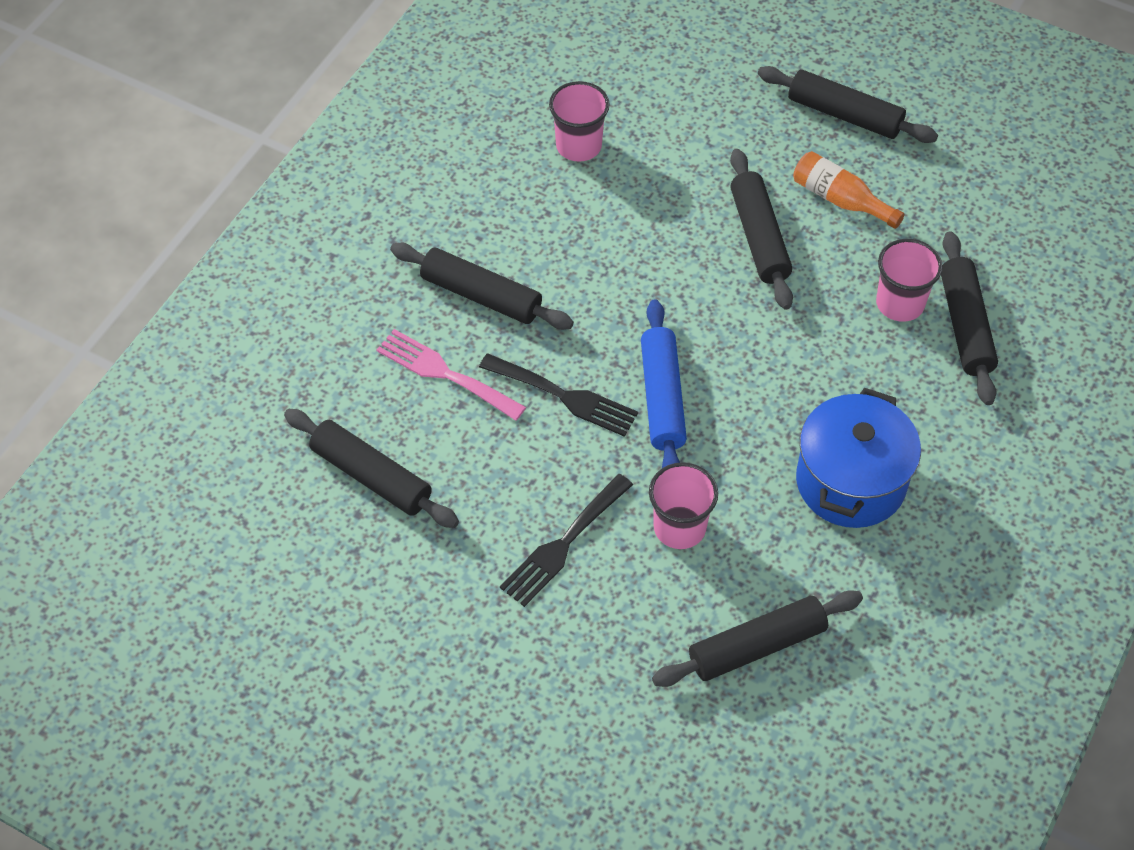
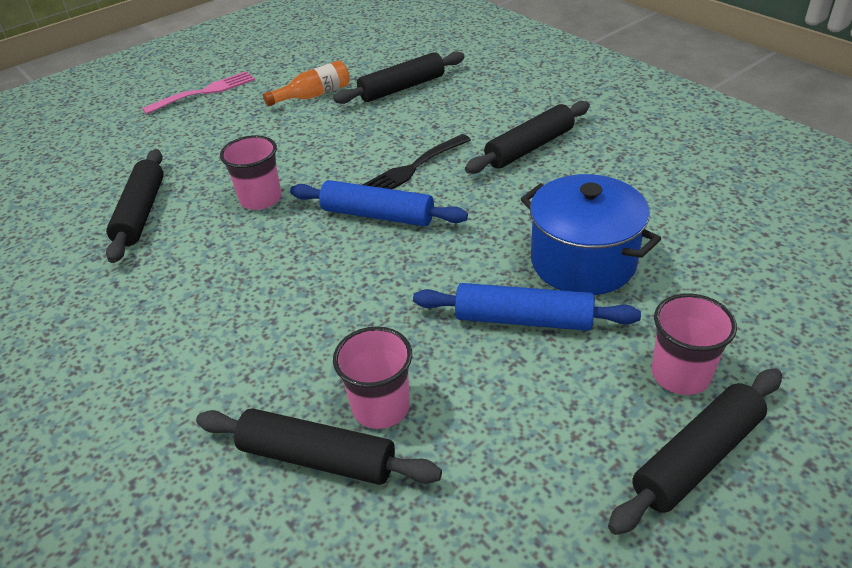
camera: 115 degrees right, 15 degrees down
(445, 373) = (465, 123): pink fork -> pink fork (205, 92)
(563, 544) = (293, 148): black fork -> none
(578, 145) = (687, 225): pink cup -> pink cup (680, 374)
(759, 237) = (523, 319): black rolling pin -> blue rolling pin
(840, 199) = (551, 404): orange bottle -> orange bottle (314, 95)
(850, 481) = (218, 301): blue pot -> blue pot (583, 262)

